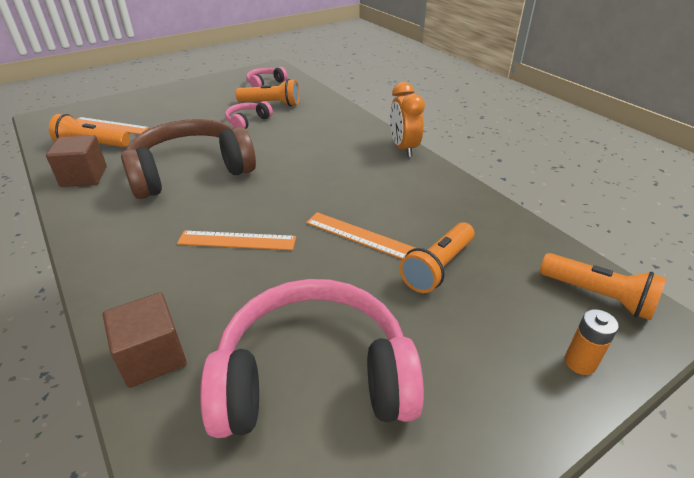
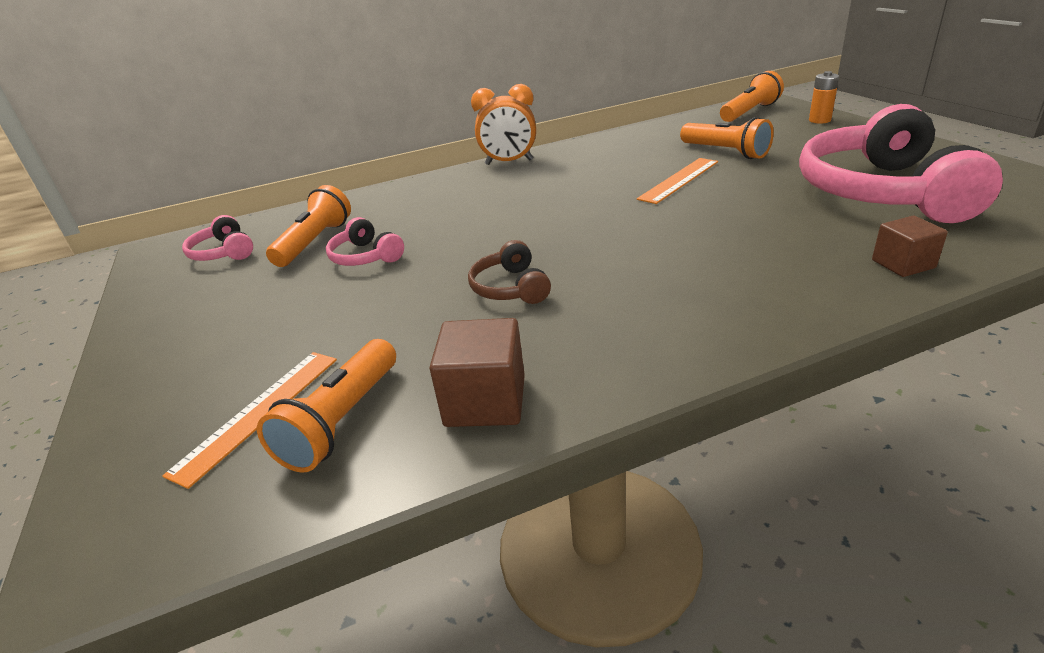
camera: 75 degrees left, 5 degrees down
(152, 357) = (903, 264): brown cube -> brown cube, size x0.66
(191, 171) = (510, 288): brown headphones -> brown headphones, size x0.44
(237, 240) = (691, 238): orange ruler -> none

